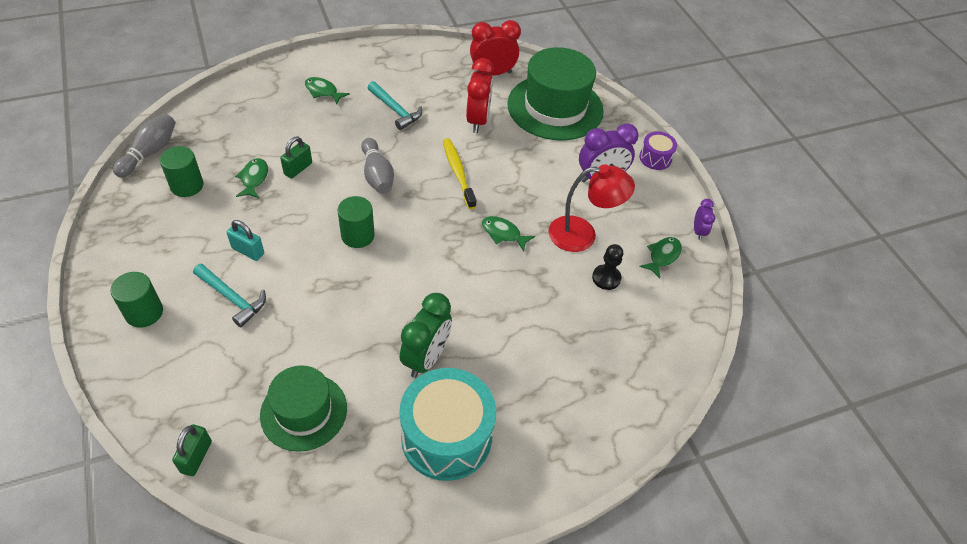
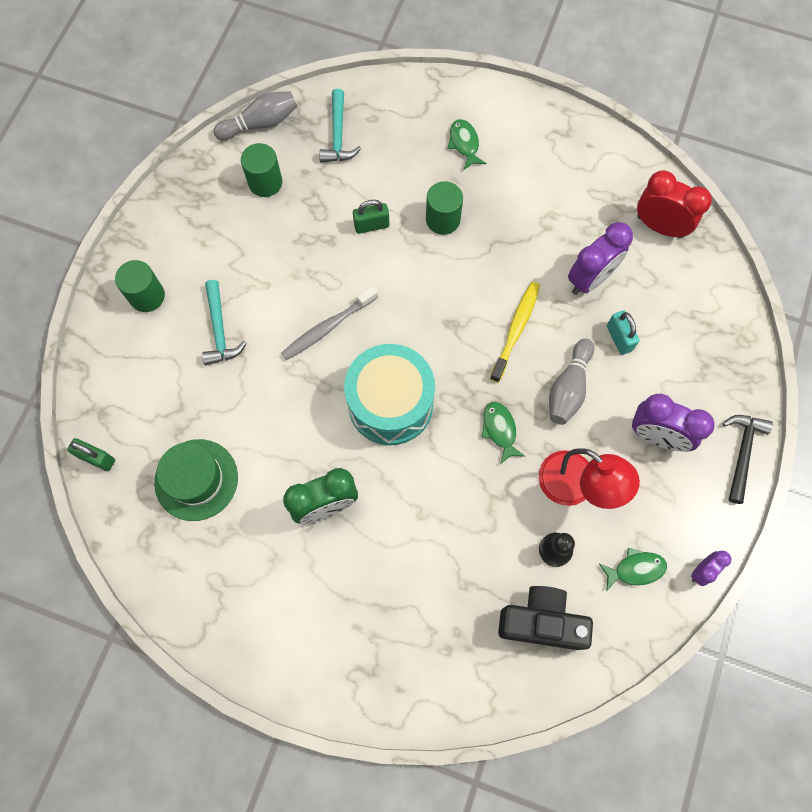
camera: 45 degrees right, 20 degrees up
(196, 457) = (97, 458): green padlock -> green padlock turned 60 degrees clockwise
(248, 251) = (265, 289): turquoise padlock -> turquoise padlock (619, 338)
(254, 179) = (325, 212): green fish -> none
(321, 246) = (328, 327): none -> grey toothbrush
(357, 235) = (367, 338): green cylinder -> green cylinder (443, 219)
(377, 175) = (437, 281): grey bowling pin -> grey bowling pin (568, 388)
(395, 110) = (517, 212): turquoise hammer -> turquoise hammer (338, 135)
(446, 437) = (283, 589): turquoise drum -> turquoise drum (390, 404)
(477, 120) = (590, 279): red clock -> purple clock
(555, 107) = (689, 315): green hat -> none
(640, 325) = (541, 621): none -> black camera
(655, 158) = (742, 453): purple drum -> black hammer

